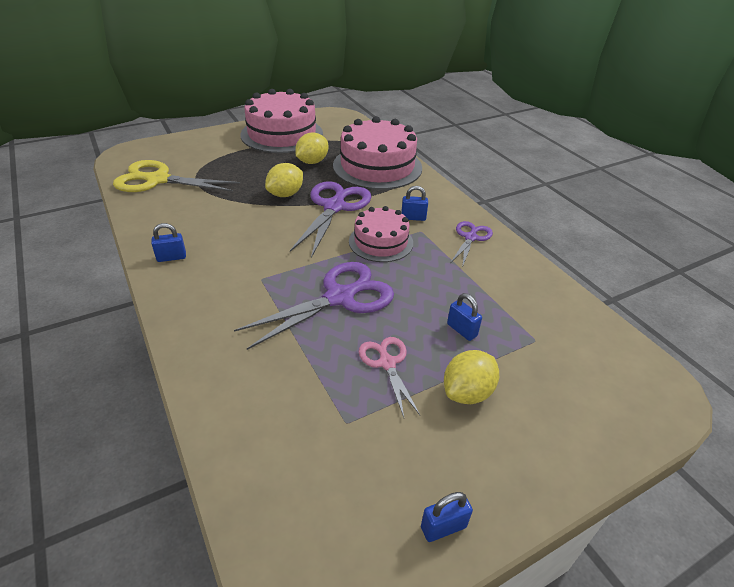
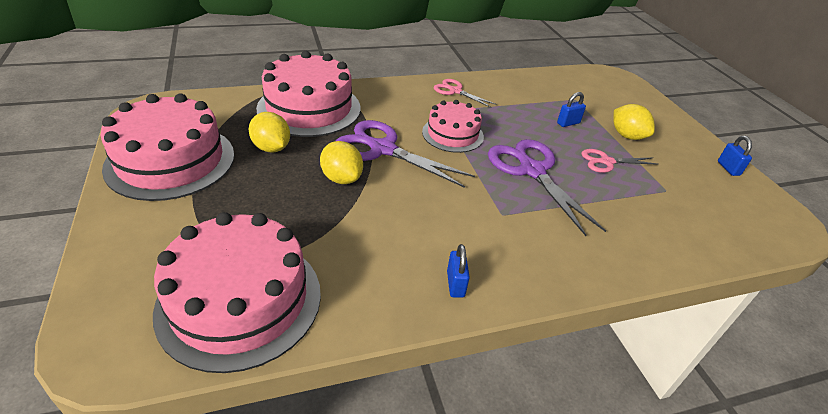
camera: 80 degrees left, 0 degrees up
(158, 180) = (240, 300): yellow scissors -> pink cake
(413, 218) = (417, 109): blue padlock -> none
(470, 238) = (455, 91): purple scissors -> pink scissors

